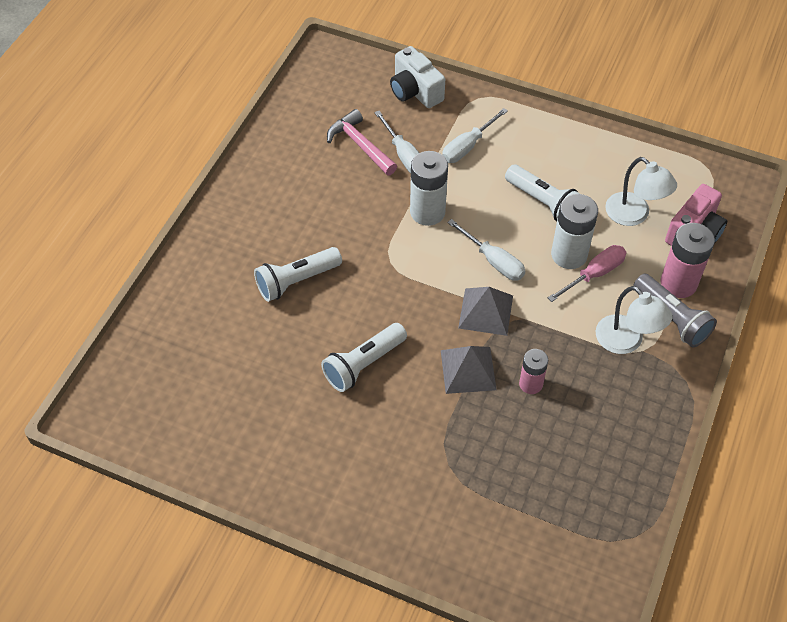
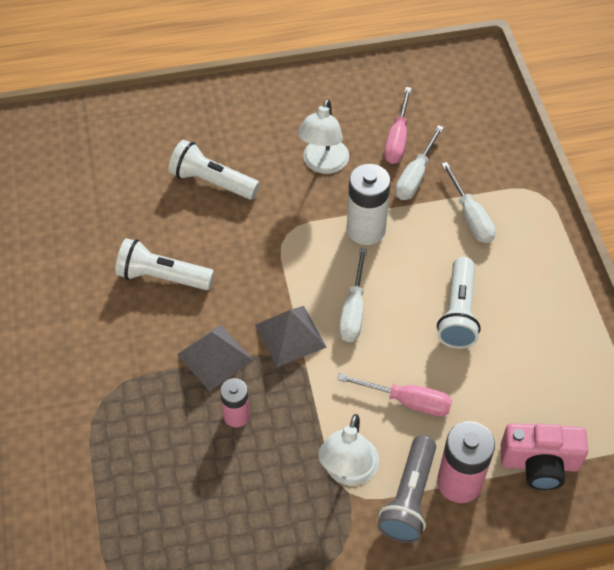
camera: 55 degrees right, 0 degrees up
(360, 145) = (397, 139): pink hammer -> pink screwdriver
(415, 91) = (498, 142): white camera -> none
(467, 146) = (470, 217): white screwdriver -> white screwdriver turned 120 degrees counterclockwise
(569, 255) = (413, 367): white battery -> none
(634, 215) = (512, 398): white lamp -> white lamp (323, 164)

